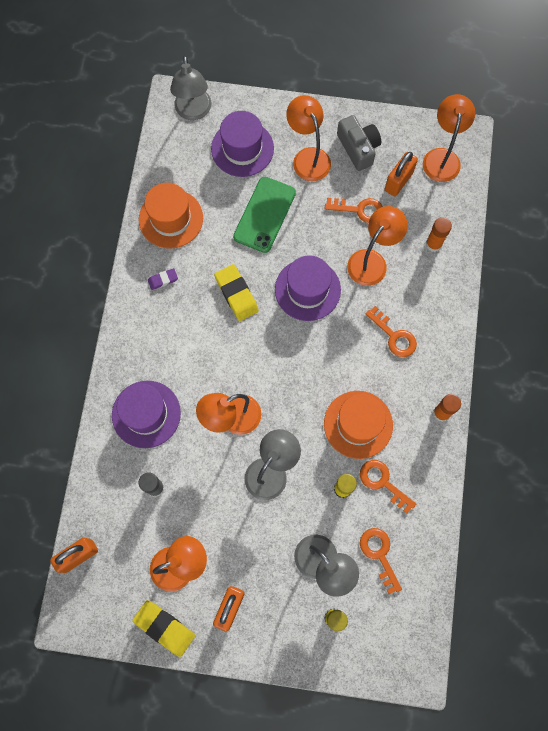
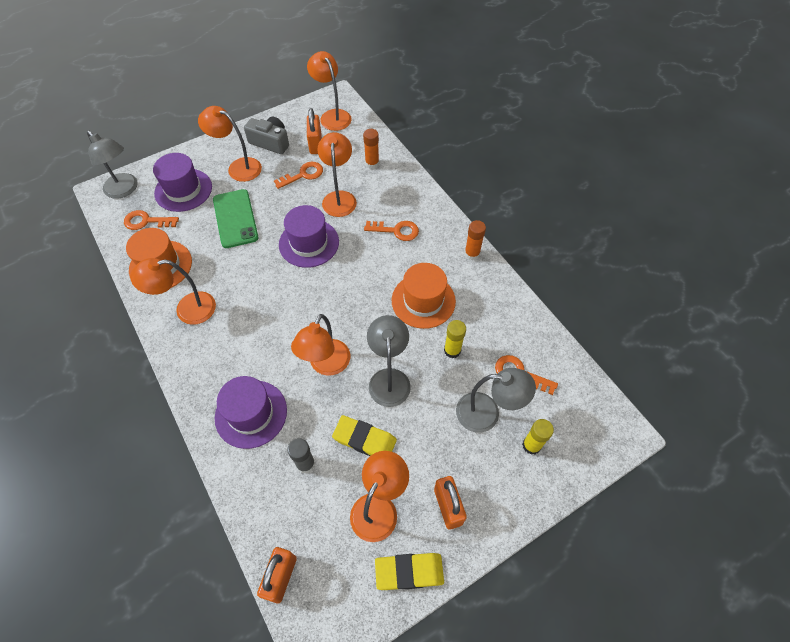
camera: 40 degrees left, 15 degrees down
(163, 280) = (187, 309): purple eraser -> orange lamp
(236, 294) = (256, 280): yellow eraser -> yellow eraser (364, 440)
(383, 482) = (476, 325): orange key -> orange key (146, 221)

